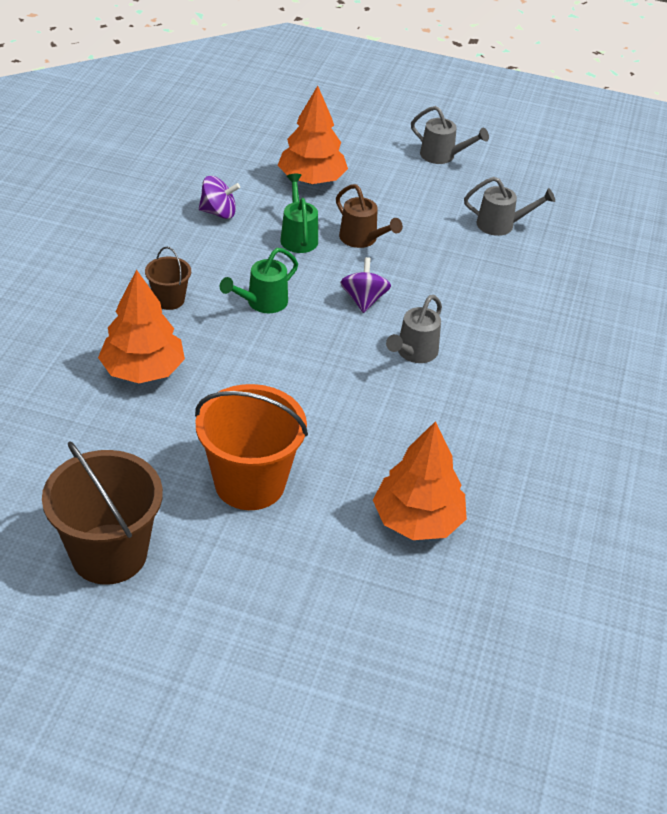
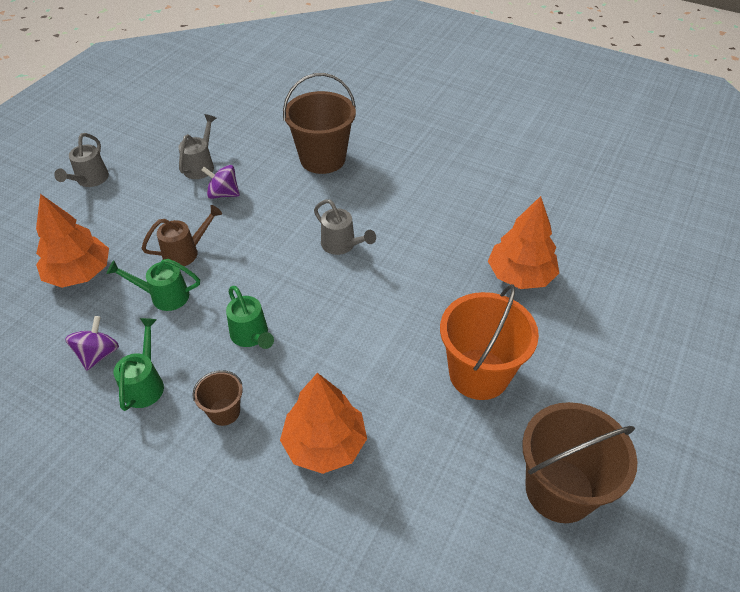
camera: 75 degrees left, 5 degrees up
(191, 246) = (145, 384): none -> green watering can
(363, 300) = (268, 265): purple spinning top -> purple spinning top (223, 194)
(442, 156) = (90, 180): grey watering can -> grey watering can turned 150 degrees clockwise
(561, 319) = (322, 159): none -> brown bucket

